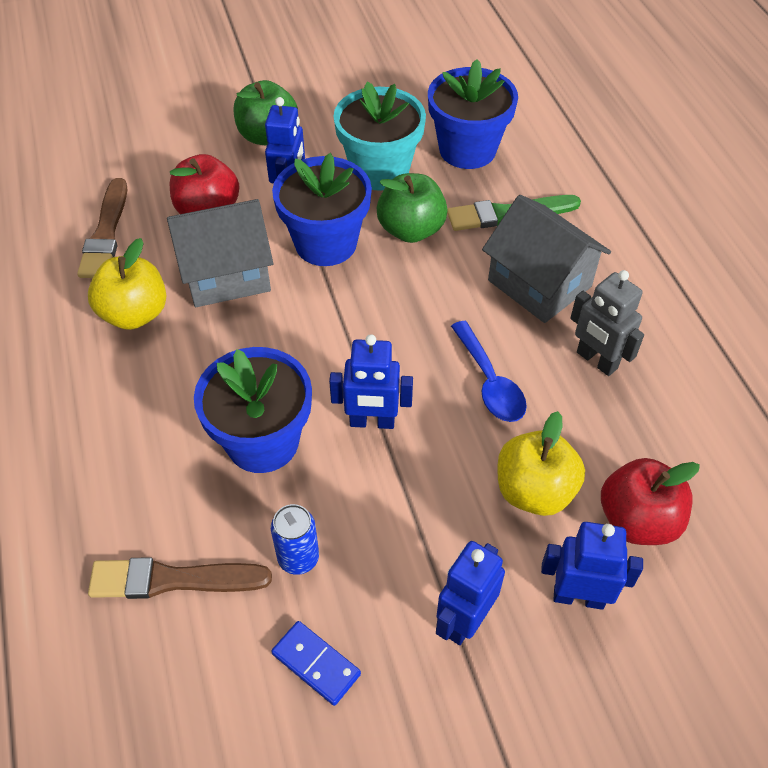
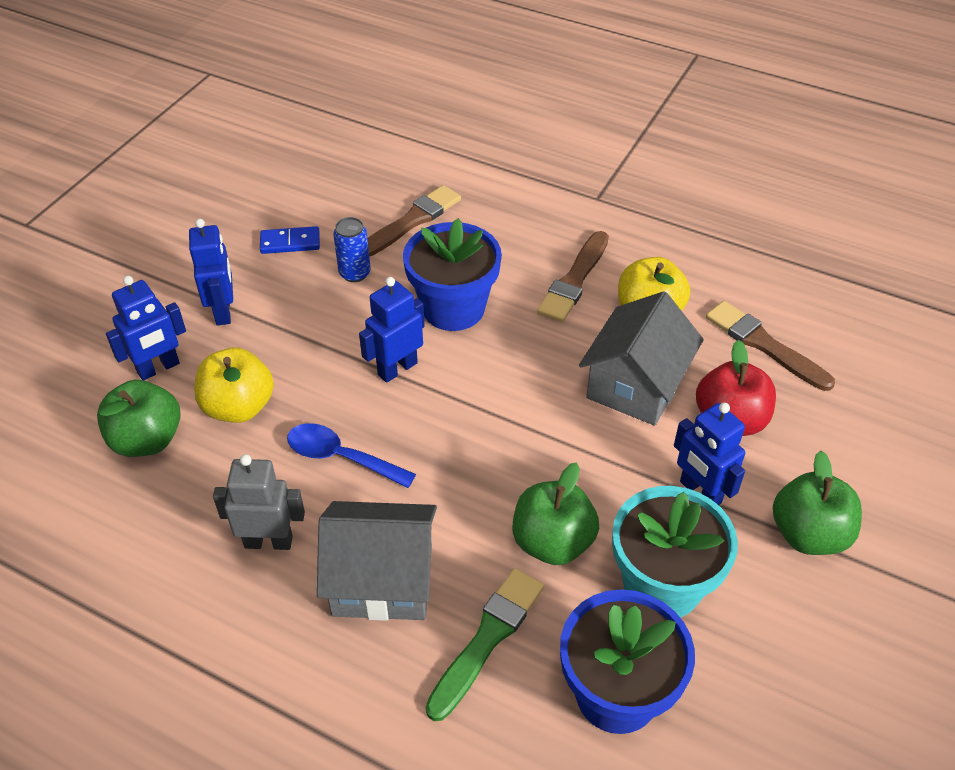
camera: 135 degrees right, 5 degrees down
(137, 386) = (574, 280): none -> brown brush
(326, 243) = (603, 469): blue flower pot -> none
(637, 520) = (147, 440): red apple -> green apple

